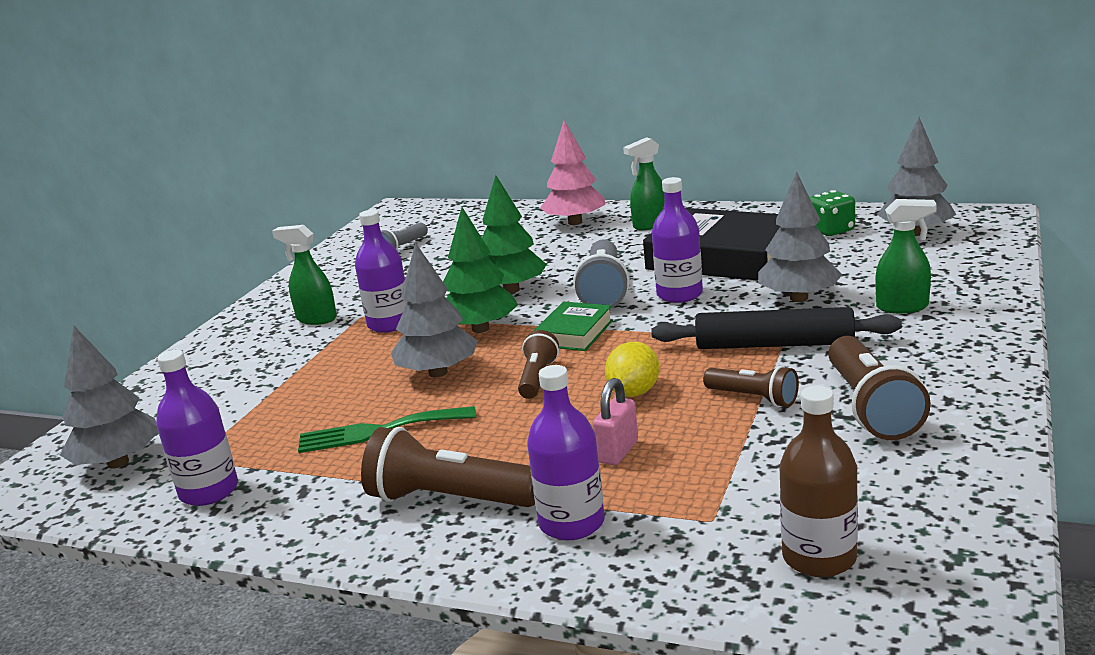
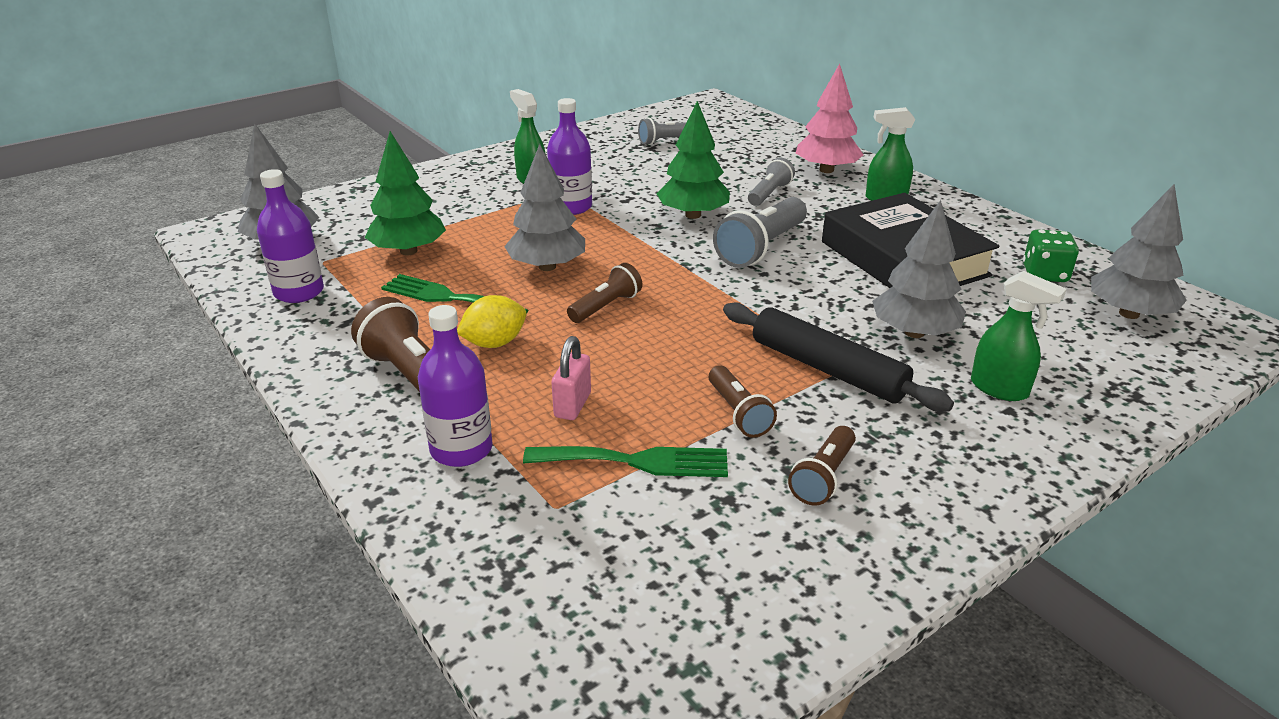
camera: 30 degrees right, 10 degrees up
(480, 329) = (625, 241): green tree -> green tree (408, 251)
(553, 253) = (769, 194): none -> grey flashlight
(575, 333) = (686, 278): green book -> none
(618, 452) = (572, 405): pink padlock -> pink padlock turned 45 degrees counterclockwise
(634, 392) = (655, 357): yellow lemon -> yellow lemon (494, 343)
(679, 294) = (816, 280): purple bottle -> none
(727, 462) = (636, 461): none -> green fork
(819, 558) = (583, 593): brown bottle -> none
(871, 407) = (823, 477): brown flashlight -> brown flashlight, size x0.60

